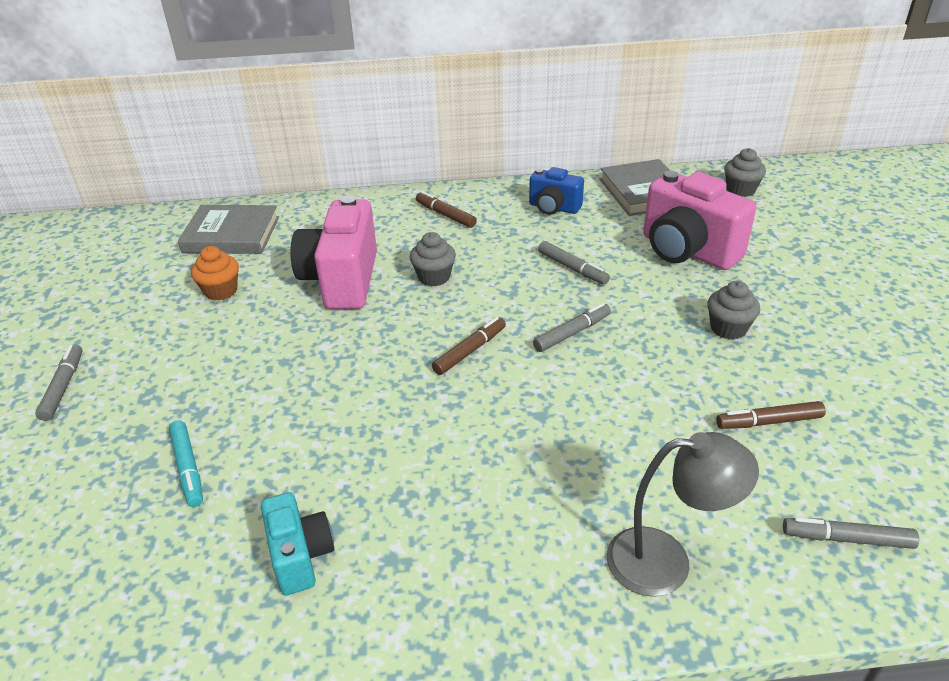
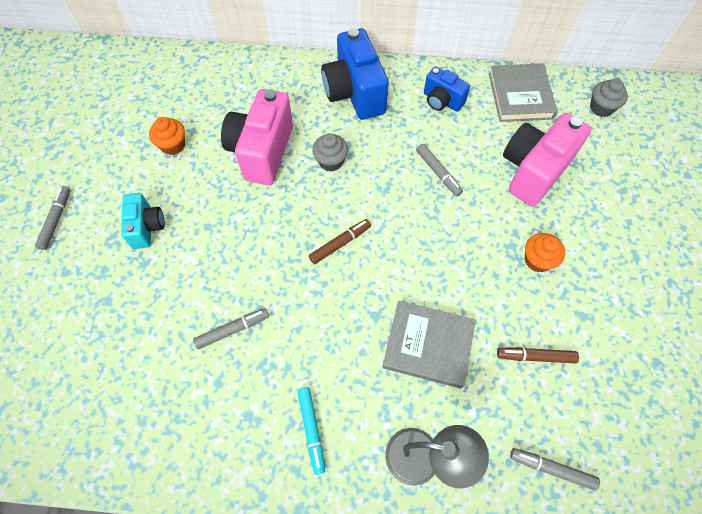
camera: 10 degrees right, 25 degrees up
(188, 468) = (131, 311): turquoise marker -> turquoise marker (312, 430)
(231, 234) = (188, 85): grey book -> grey book (428, 345)
(300, 556) = (192, 401): turquoise camera -> turquoise camera (146, 227)
(445, 215) = (354, 93): brown marker -> blue camera
(572, 333) = (419, 241): grey marker -> grey marker (232, 330)
(687, 251) = (533, 171): pink camera -> pink camera turned 75 degrees clockwise
(728, 328) = (537, 260): grey cupcake -> orange cupcake

